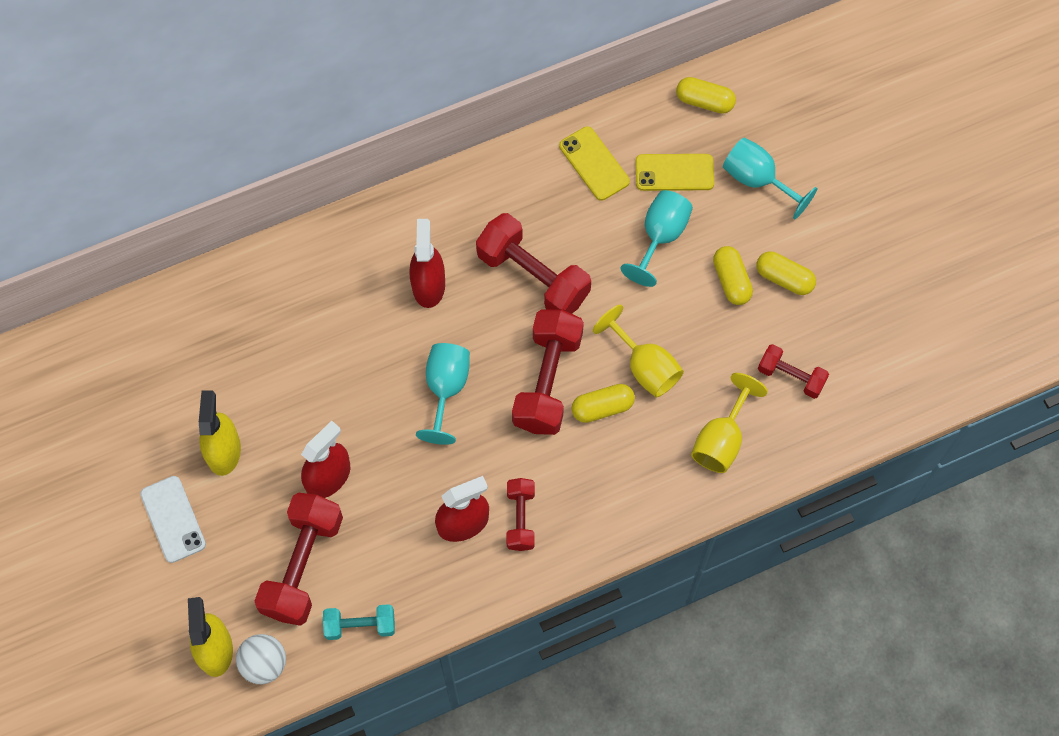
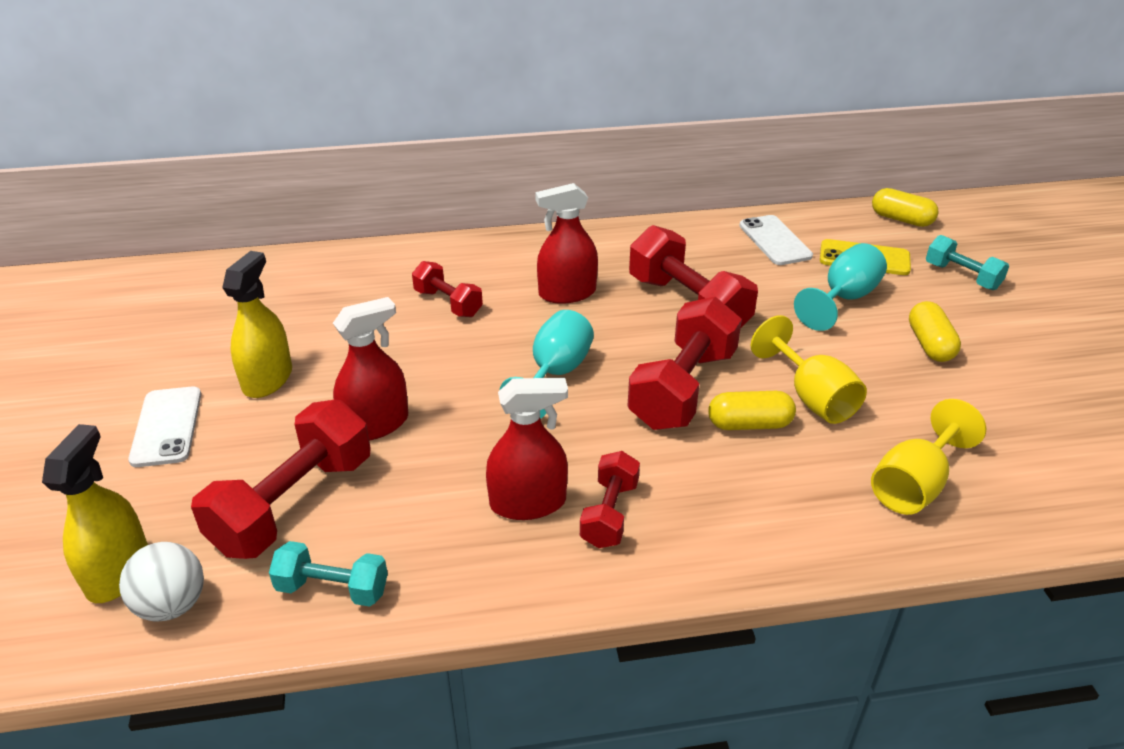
camera: 15 degrees right, 30 degrees down
(428, 285) = (567, 293): red spray bottle -> red spray bottle turned 120 degrees counterclockwise
(594, 163) = (775, 241): yellow phone -> white phone
(757, 180) = (962, 276): turquoise goblet -> turquoise dumbbell
(784, 278) = (998, 353): yellow capsule -> none
(791, 376) = (1014, 440): red dumbbell -> red dumbbell (448, 303)

